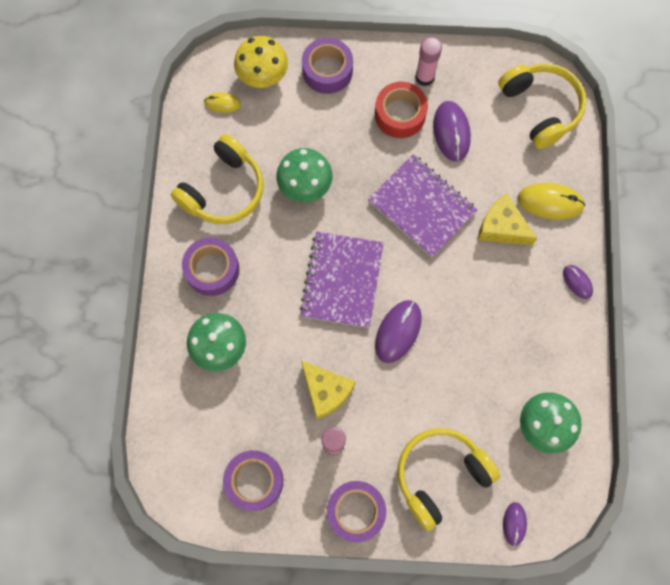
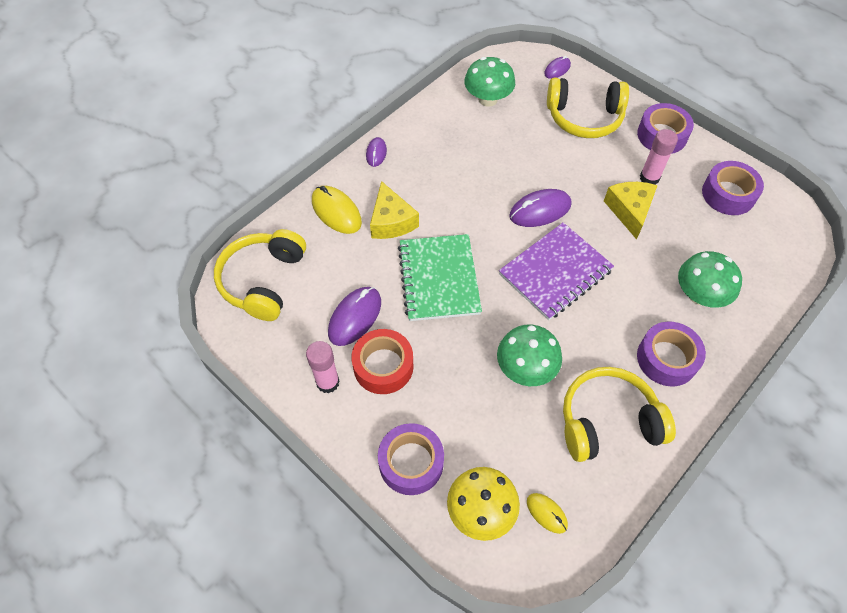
camera: 140 degrees left, 15 degrees down
(421, 207) = (439, 279): purple notebook -> green notebook

